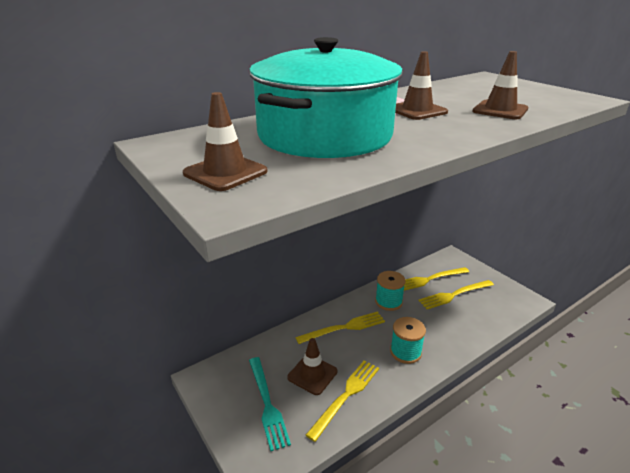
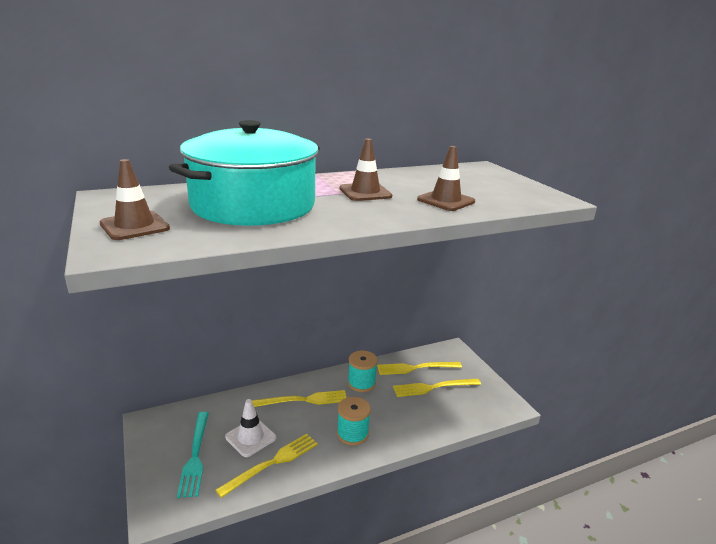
camera: 10 degrees right, 5 degrees down
(312, 374) = (250, 437): brown traffic cone -> white traffic cone

